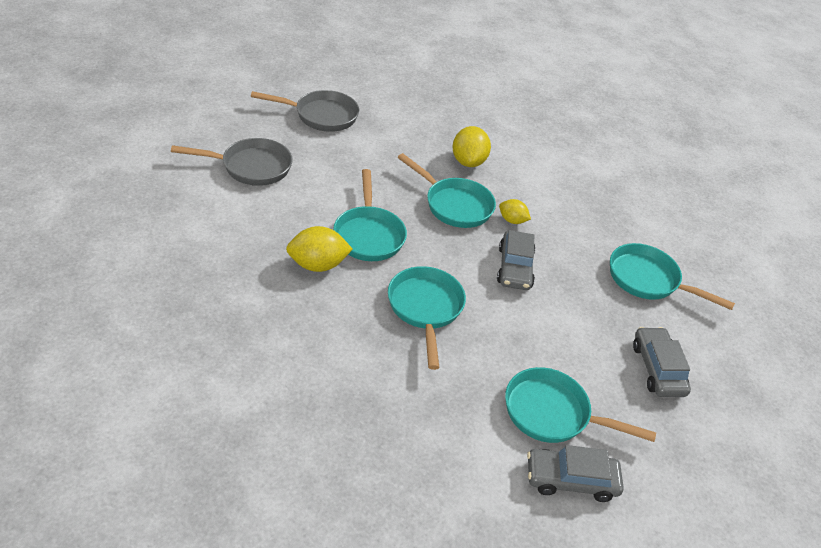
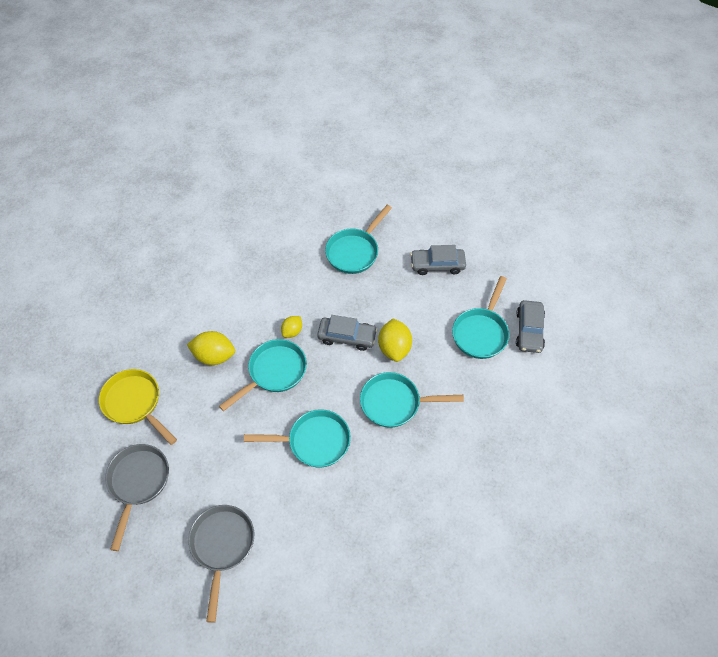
camera: 80 degrees left, 15 degrees up
(317, 265) = (352, 482): yellow lemon -> yellow lemon (394, 348)
(406, 112) = (135, 403): none -> yellow pan

